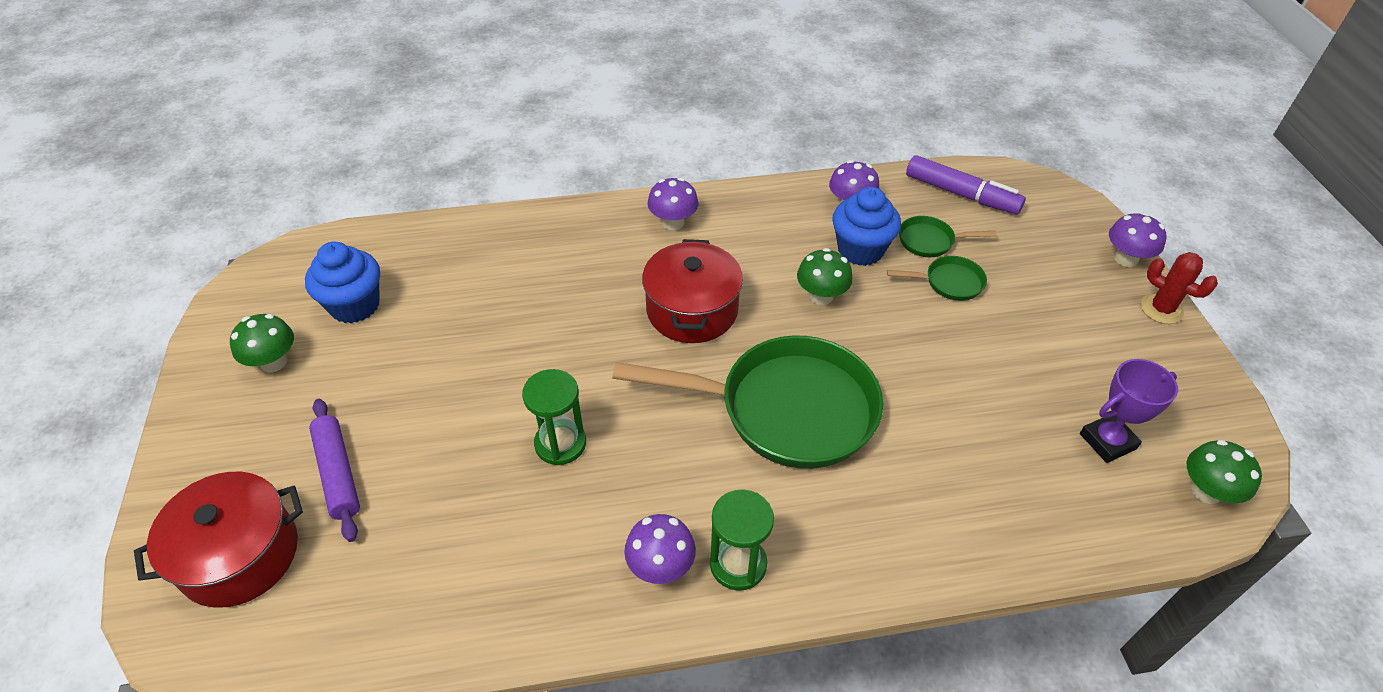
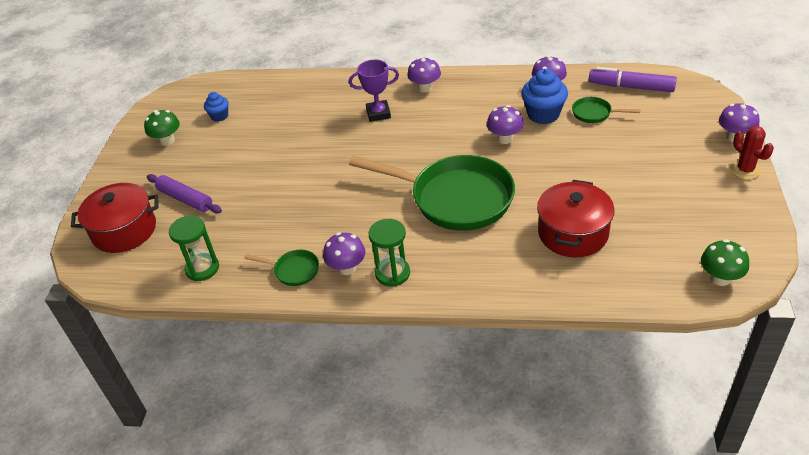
camera: 20 degrees right, 5 degrees down
(338, 473) = (185, 199): purple rolling pin -> purple rolling pin turned 45 degrees counterclockwise
(355, 305) = (219, 116): blue cupcake -> blue cupcake, size x0.58
(560, 443) = (312, 200): green hourglass -> green hourglass (202, 268)
(692, 310) = (417, 138): red pot -> red pot (573, 233)
(821, 296) = (505, 138): green mushroom -> purple mushroom
(949, 282) = (596, 139): green pan -> green pan (294, 270)
(961, 194) = (631, 87): purple marker -> purple marker turned 150 degrees clockwise
(1107, 441) = (663, 241): purple trophy -> purple trophy (378, 113)

